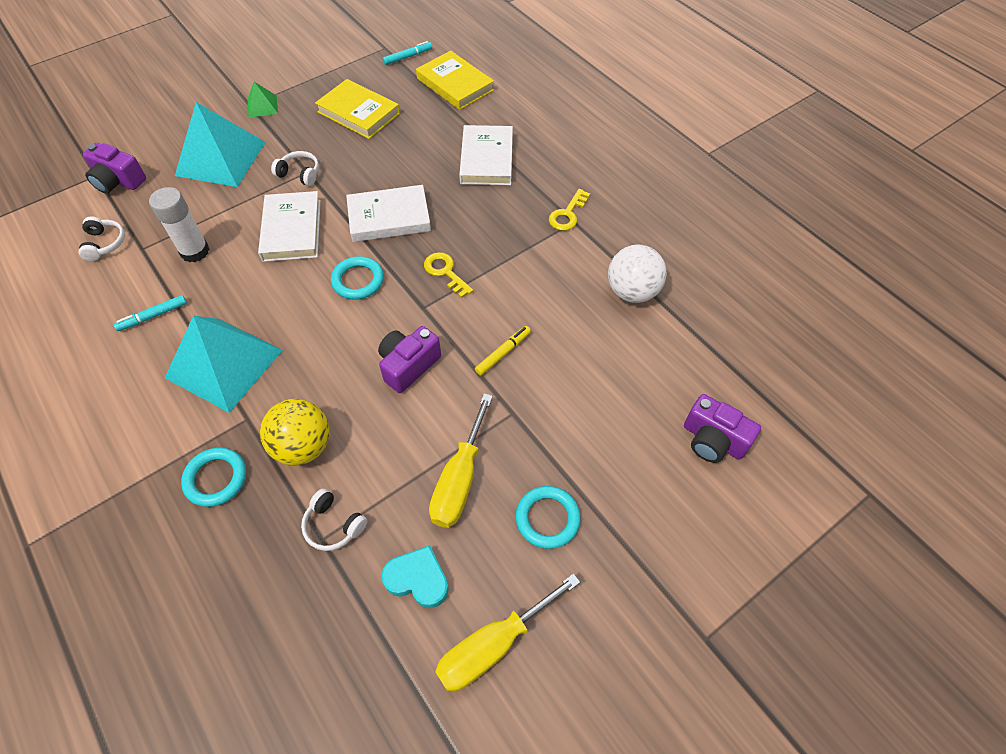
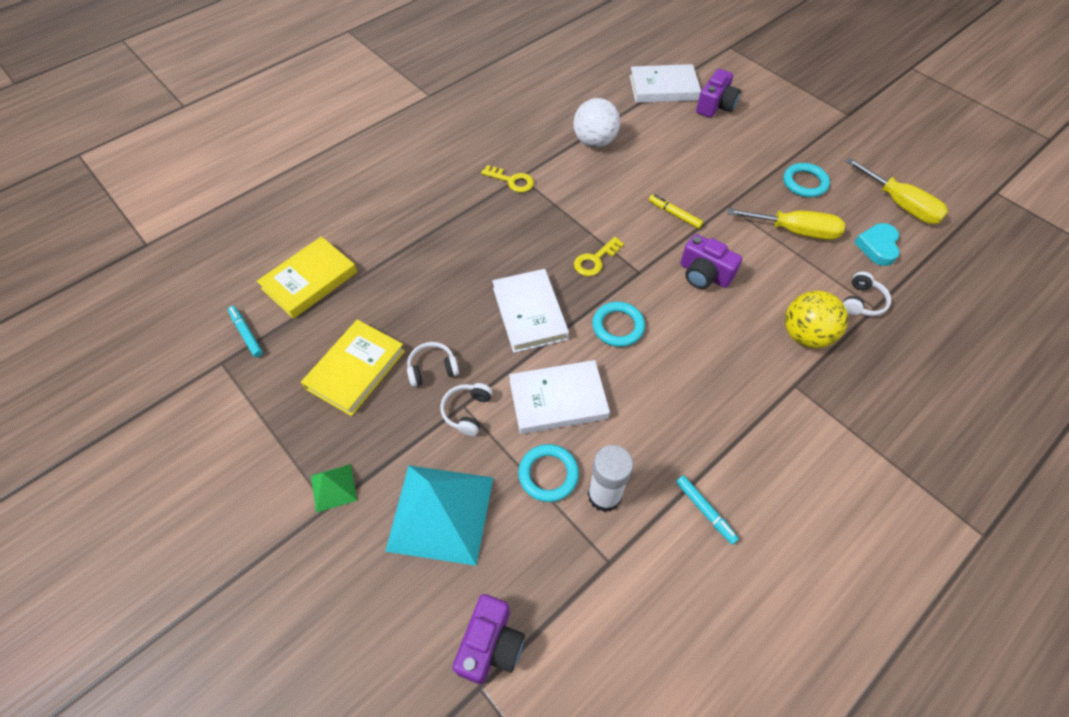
camera: 95 degrees left, 0 degrees up
(104, 243) = (608, 615): white headphones -> white headphones (432, 369)
(216, 479) = (859, 394): turquoise ring -> turquoise ring (548, 474)
(224, 363) = (743, 420): turquoise pyramid -> none
(486, 159) = (439, 242): white book -> white book (663, 88)

